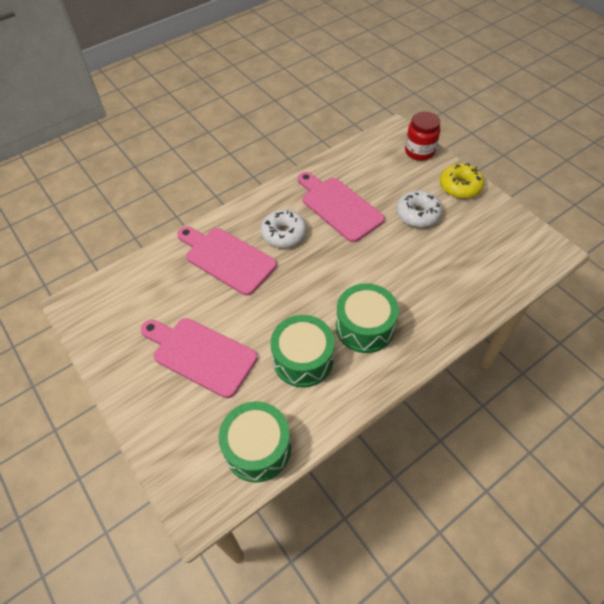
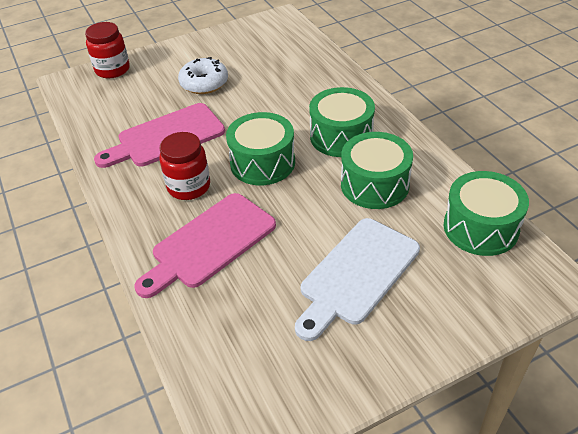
camera: 80 degrees left, 10 degrees down
(200, 354) = (356, 274): pink cutting board -> white cutting board
(284, 234) = (189, 186): white donut -> red jar
(318, 274) = (262, 163): none -> green drum
(460, 186) = (179, 52): yellow donut -> none

